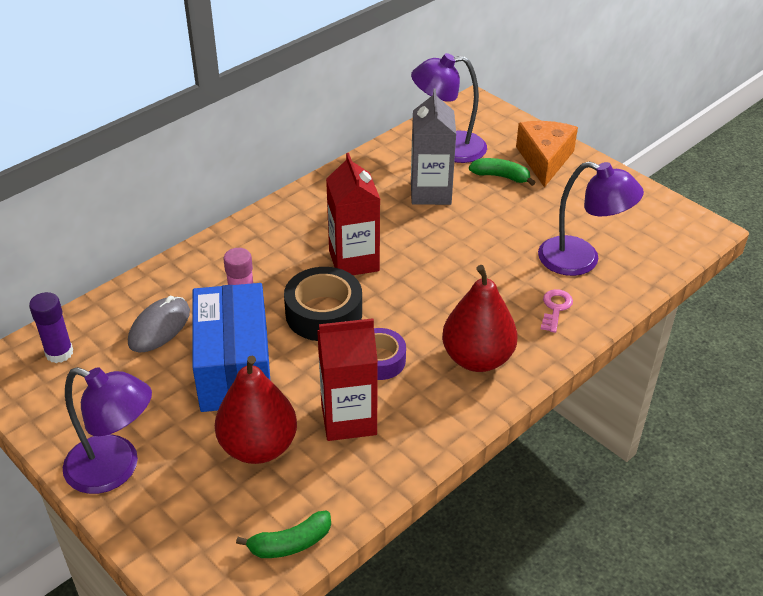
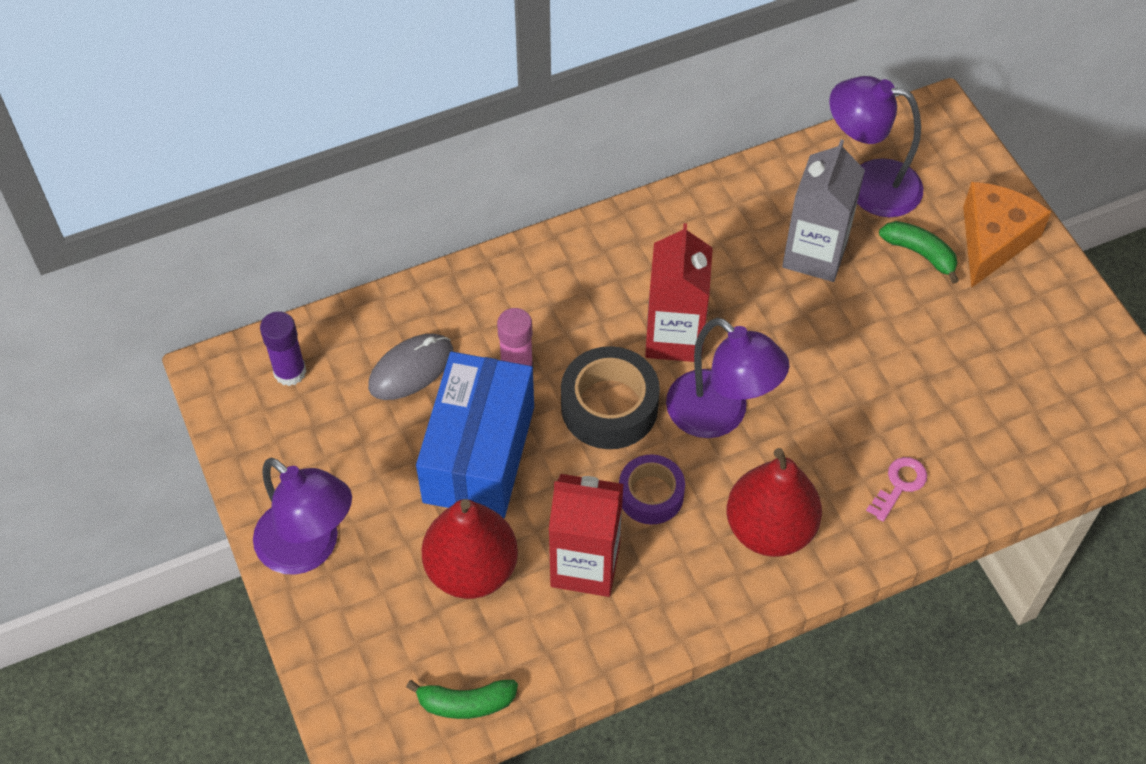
camera: 20 degrees right, 15 degrees up
(581, 260) = (967, 421): purple lamp -> purple lamp (719, 415)

